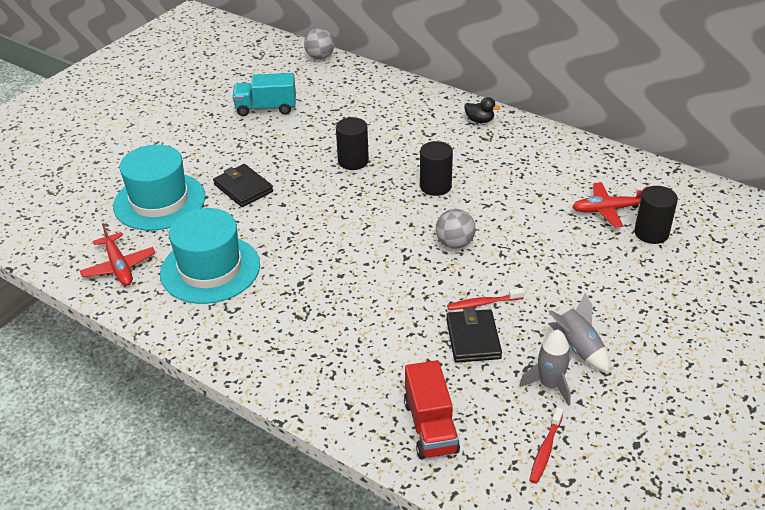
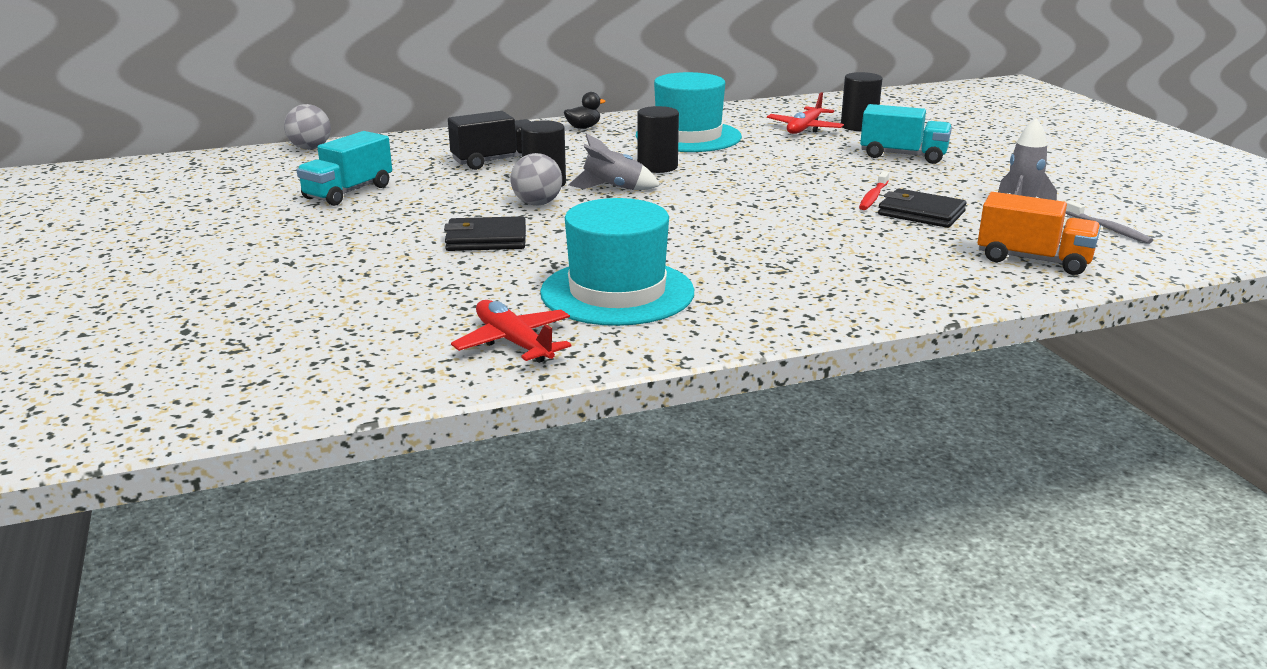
camera: 55 degrees left, 15 degrees down
(119, 266) = (514, 342): red plane -> red plane turned 135 degrees counterclockwise
(159, 201) = (416, 287): turquoise hat -> turquoise hat (688, 136)
(373, 124) = (496, 161): none -> black truck
(430, 426) = (1033, 260): red truck -> orange truck
(454, 243) = (764, 183): grey ball -> grey ball (537, 203)
(545, 450) = (1108, 229): red toothbrush -> grey toothbrush
(578, 348) = (982, 184): grey rocket -> grey rocket (613, 188)
(602, 283) = (903, 156): none -> turquoise truck

